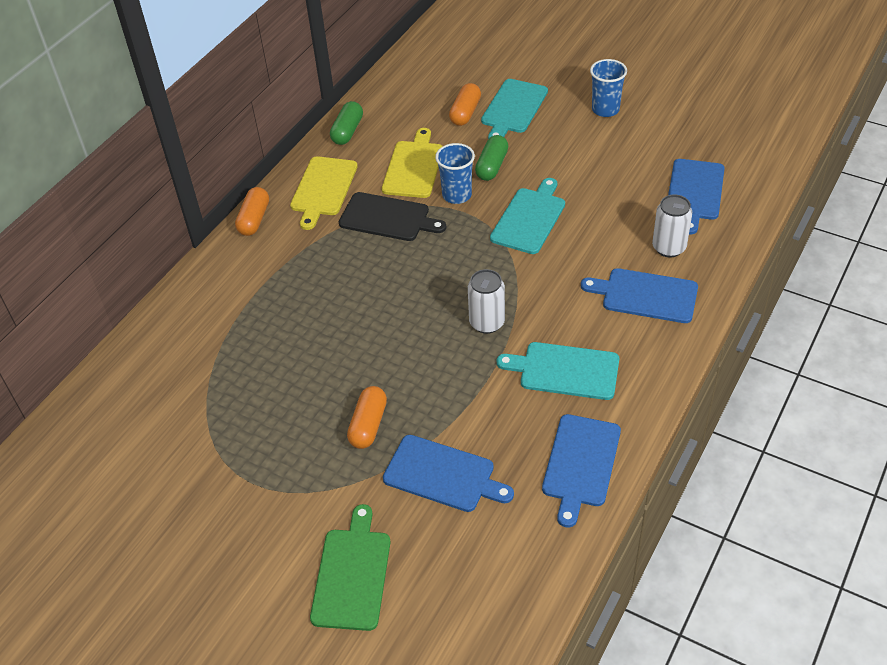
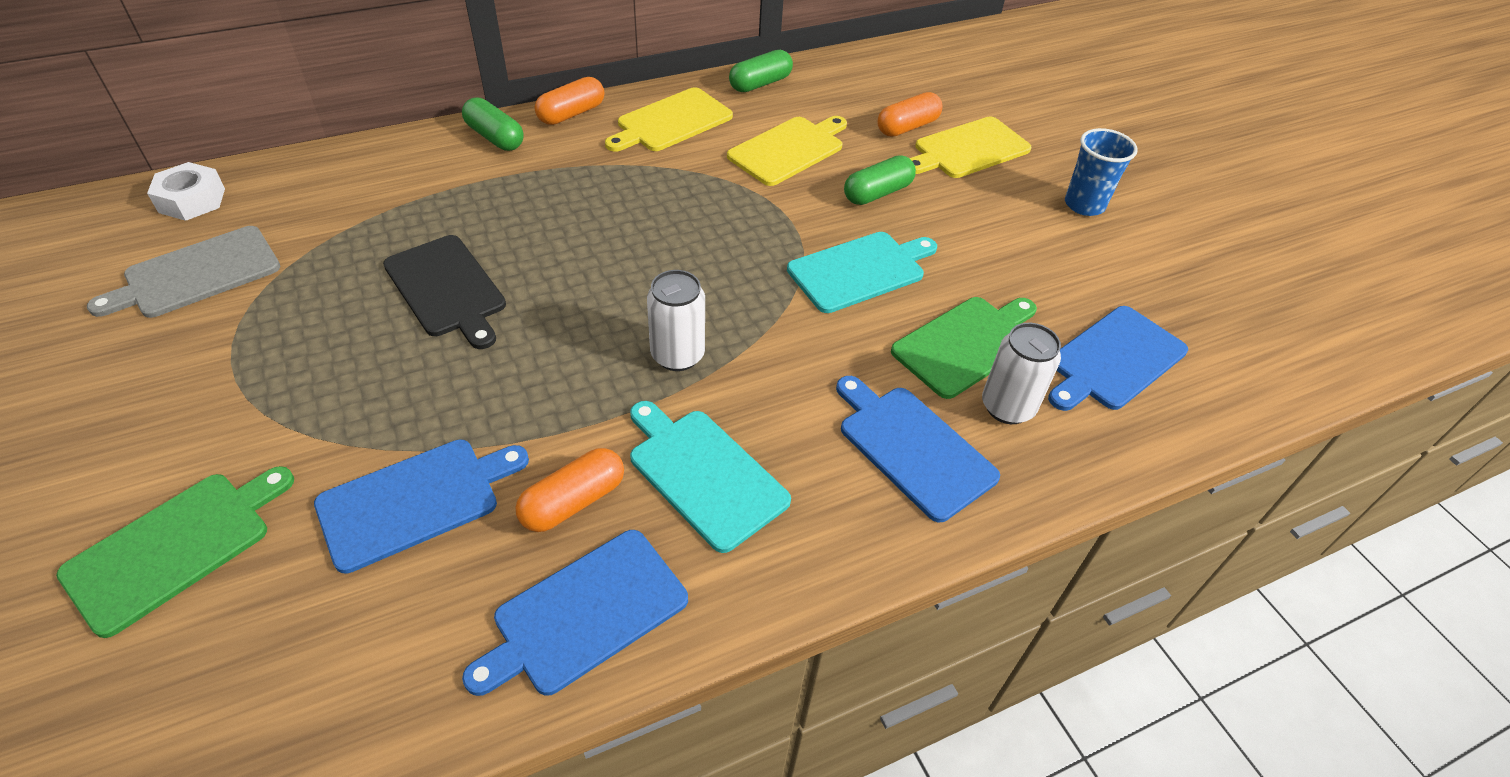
camera: 30 degrees right, 0 degrees up
(85, 418) = (192, 200): none -> white nut
(157, 454) = (197, 274): none -> grey cutting board
(225, 263) = (495, 137): none -> green capsule
(368, 425) = (414, 383): orange capsule -> orange capsule (573, 502)
(388, 218) = (702, 183): black cutting board -> black cutting board (447, 289)
(443, 475) = (415, 501): blue cutting board -> blue cutting board turned 90 degrees counterclockwise
(457, 195) = (803, 201): blue cup -> none
(513, 108) = (968, 149): turquoise cutting board -> yellow cutting board
(620, 227) = (966, 344): none -> green cutting board

